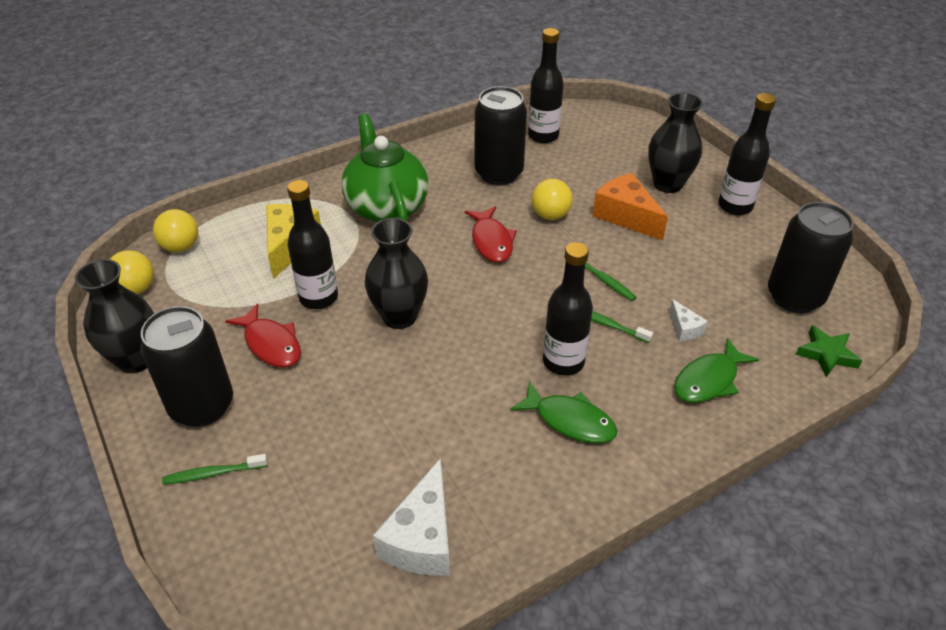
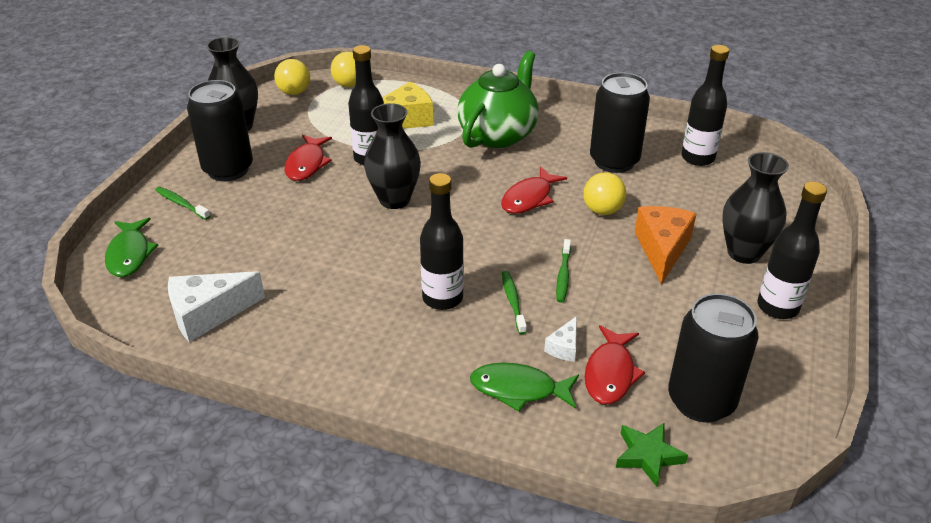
camera: 50 degrees right, 5 degrees down
(570, 421) = (385, 331): green fish -> green fish (130, 254)
(732, 322) = (610, 373): none -> red fish

